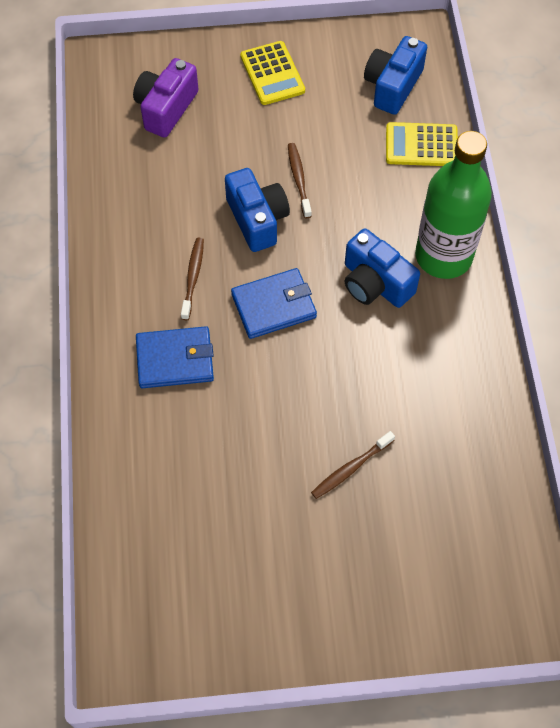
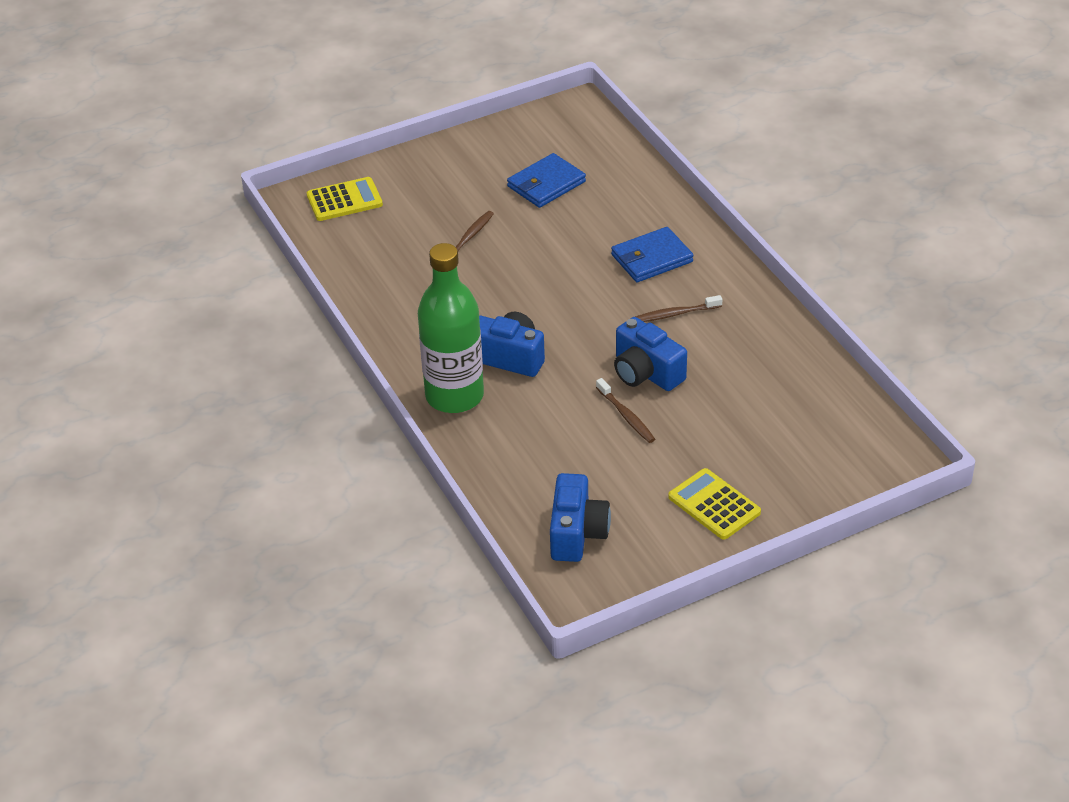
camera: 160 degrees right, 20 degrees down
(166, 108) = (801, 437): purple camera -> none
(193, 277) = (675, 314): brown toothbrush -> brown toothbrush turned 90 degrees clockwise
(274, 306) = (591, 315): blue wallet -> blue wallet (546, 184)
(421, 145) = (518, 484): yellow calculator -> yellow calculator (344, 200)

